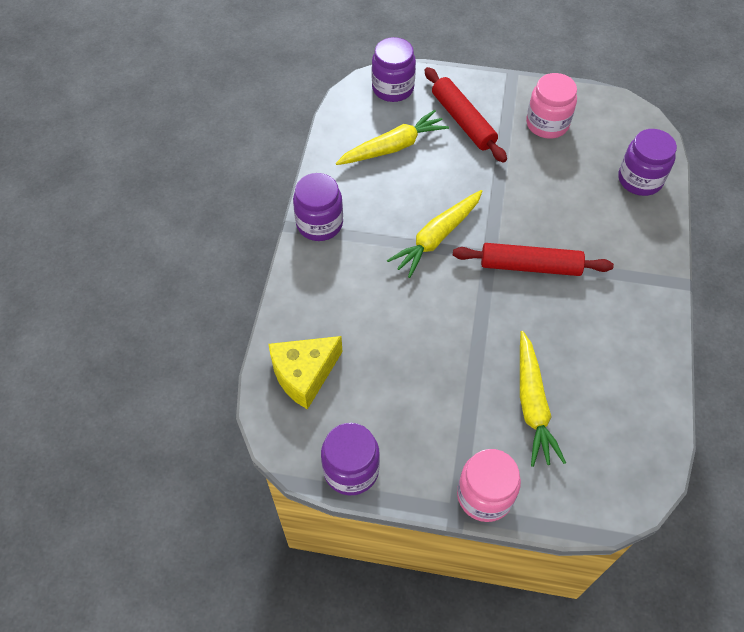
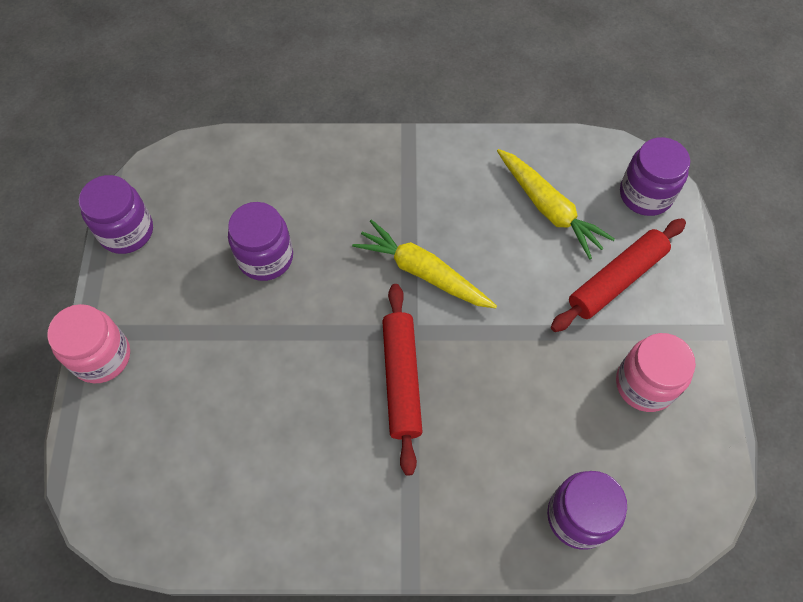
camera: 80 degrees right, 5 degrees up
(304, 374) = (228, 174): yellow cheese -> none
(319, 223) = (417, 154): purple jar -> purple jar (265, 257)
(532, 405) = (211, 396): yellow carrot -> none

